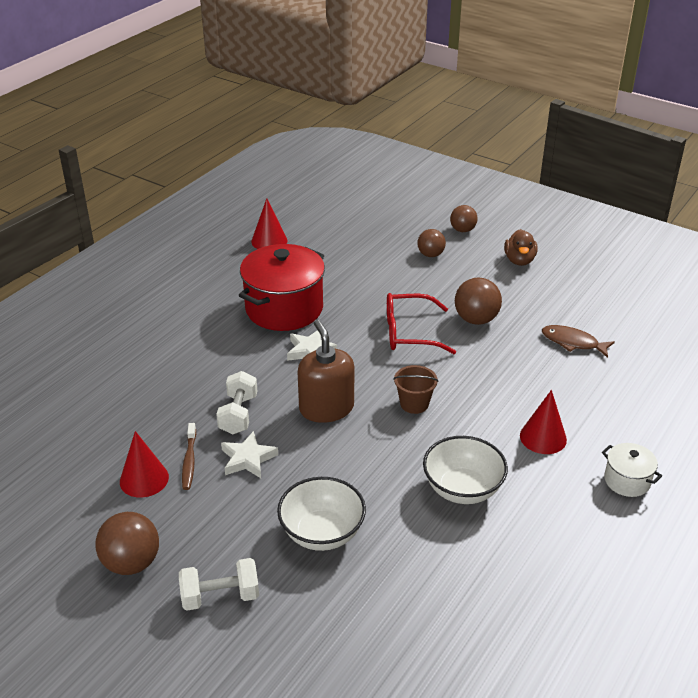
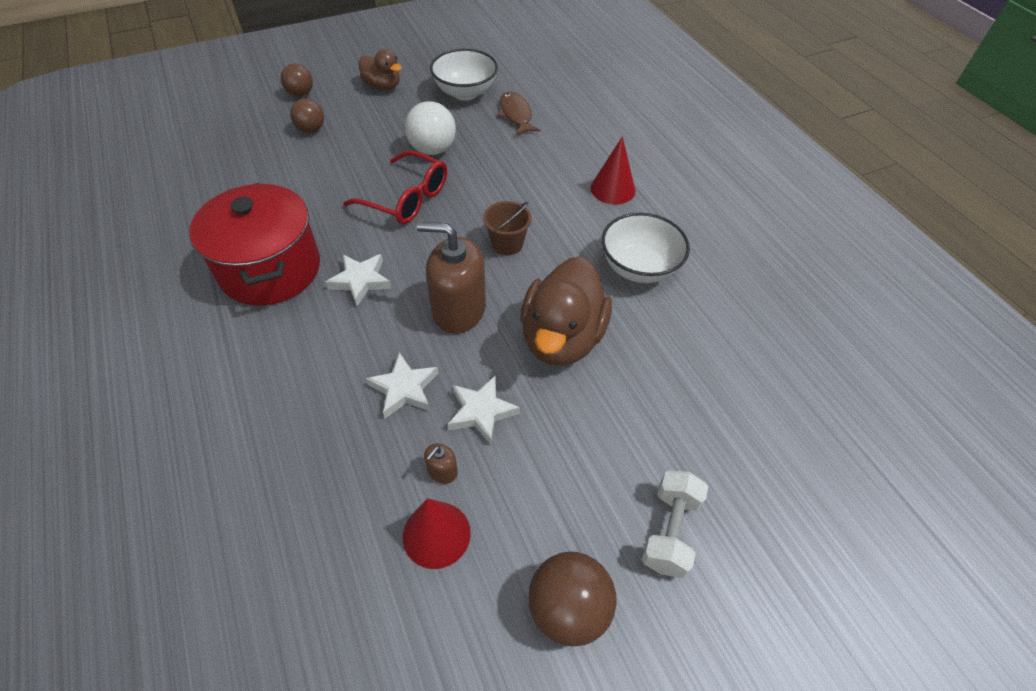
camera: 60 degrees left, 15 degrees up
(189, 461) = (442, 471): brown toothbrush -> brown soap dispenser
(238, 414) = (404, 389): white dumbbell -> white star
(269, 241) = (139, 227): red cone -> none
(322, 533) = (631, 397): white bowl -> white bowl (465, 92)
(346, 472) = (561, 338): none -> brown duck
(409, 333) = (407, 199): red glasses -> red glasses turned 90 degrees counterclockwise
(476, 319) = (432, 150): brown ball -> white ball
(573, 342) = (516, 115): brown fish -> brown fish turned 105 degrees clockwise
(627, 481) = (692, 171): white pot -> none

